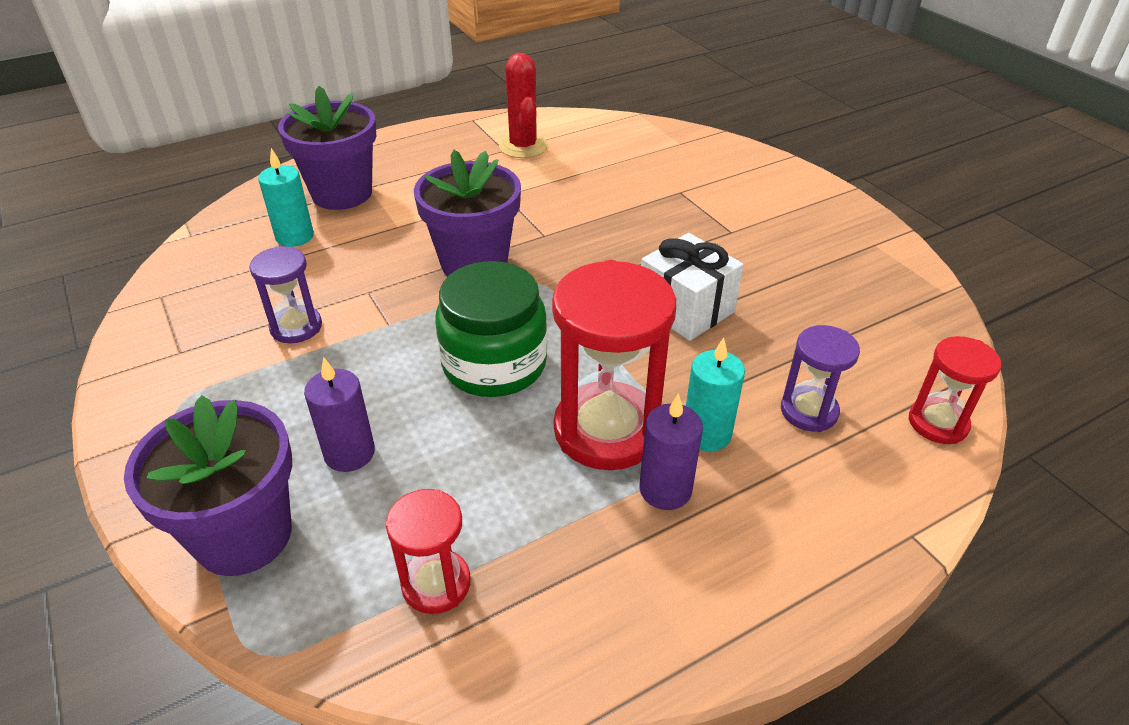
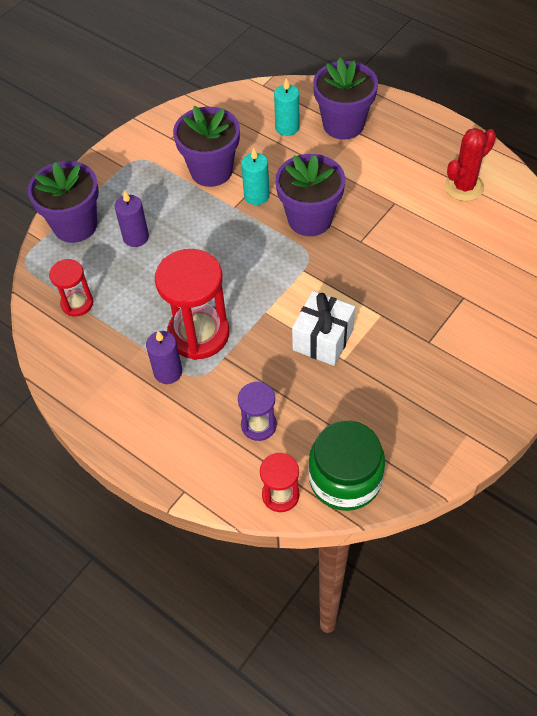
camera: 70 degrees right, 15 degrees up
(296, 327) = (211, 171): purple hourglass -> purple flower pot
(494, 364) = (225, 266): green jar -> green jar (345, 479)
(706, 433) = (217, 379): turquoise candle -> turquoise candle (256, 196)

